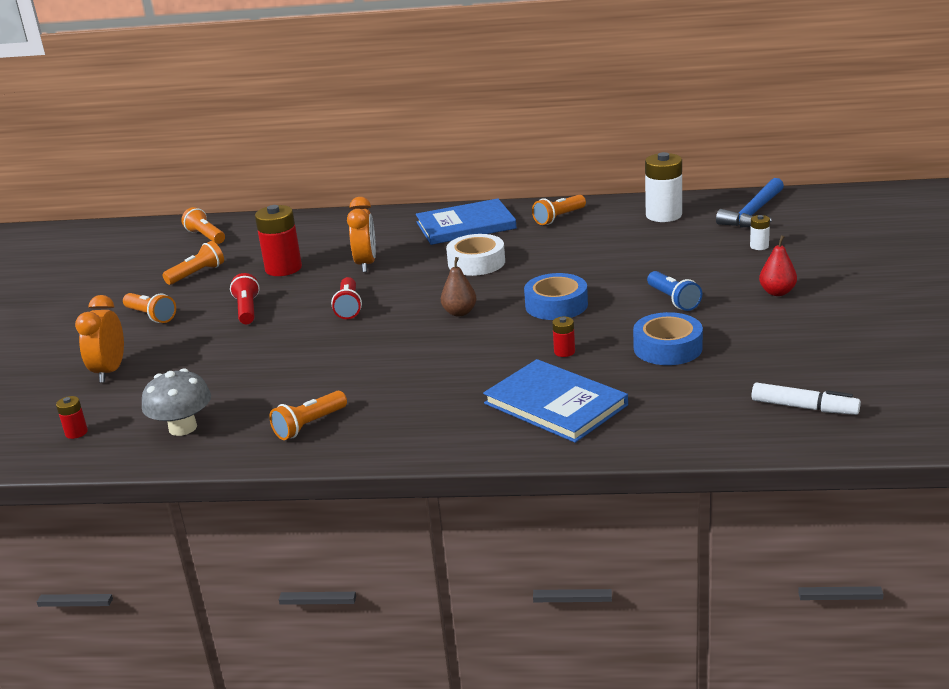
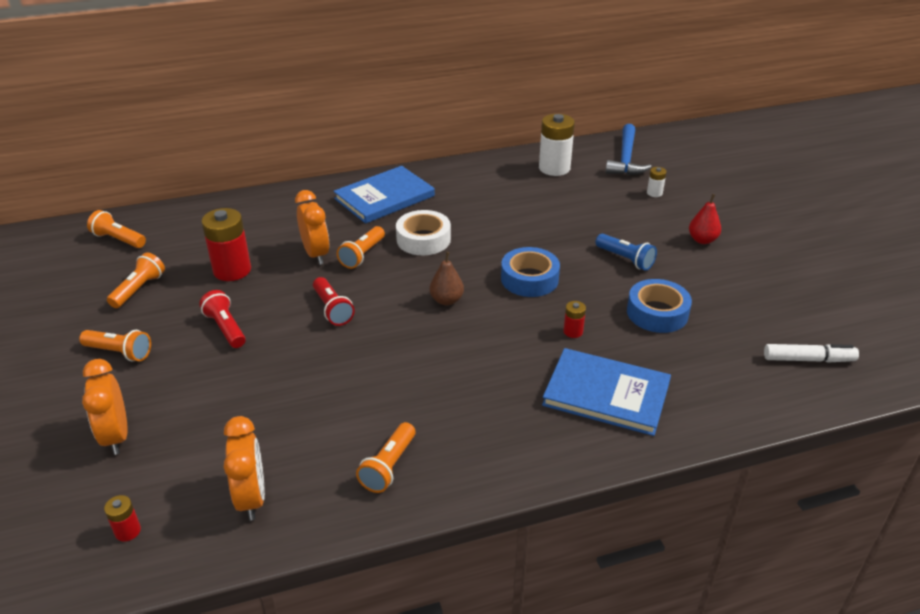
camera: 25 degrees left, 10 degrees up
(183, 428) = (252, 498): grey mushroom -> orange clock
(559, 218) = (465, 180): orange flashlight -> orange flashlight (362, 255)

